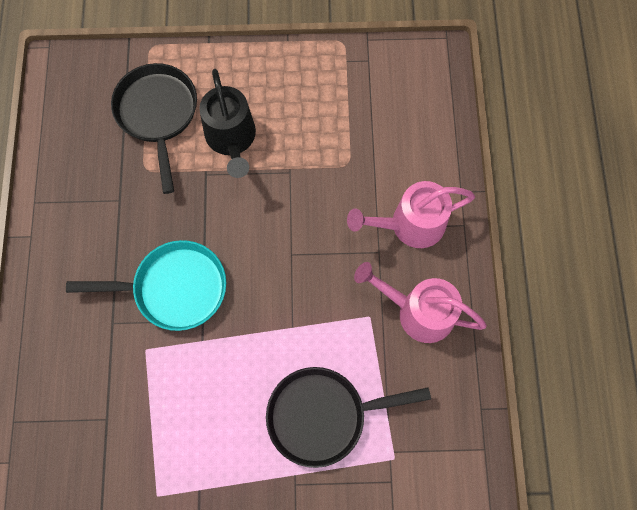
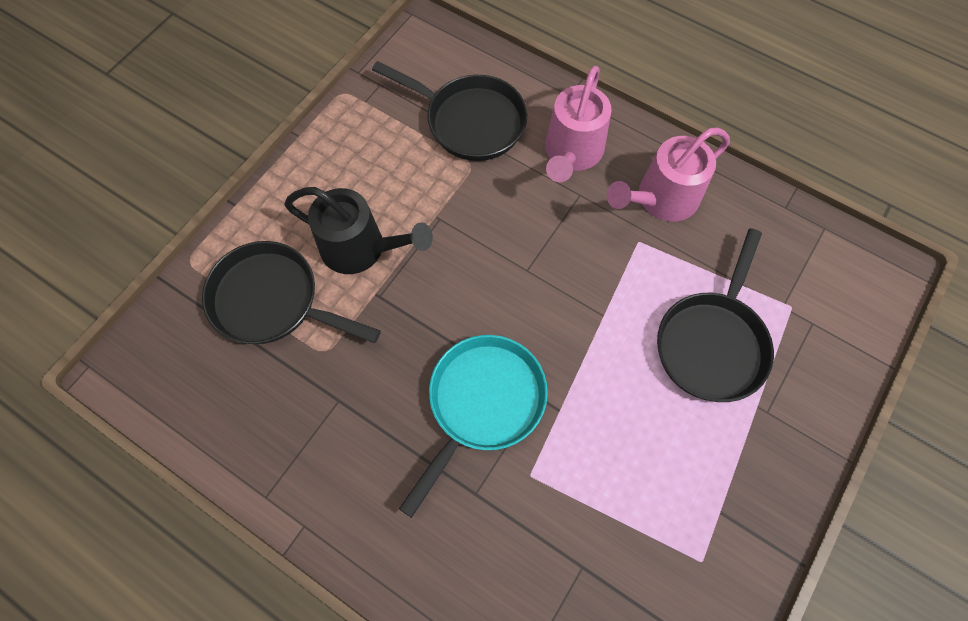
camera: 55 degrees left, 5 degrees down
(383, 139) = (470, 121): none -> black pan

